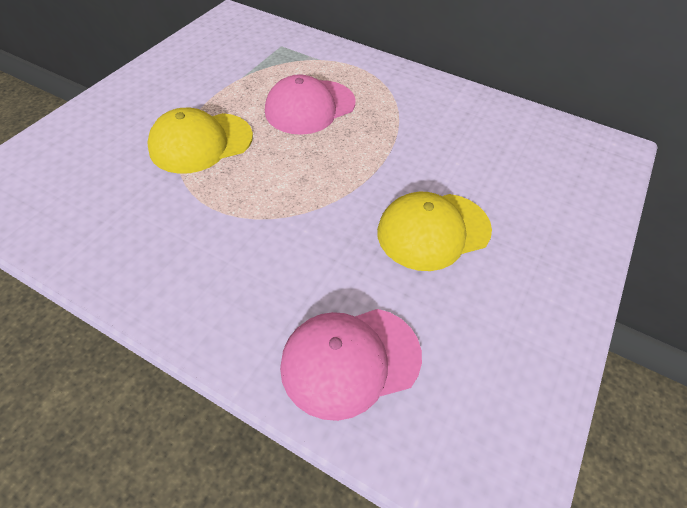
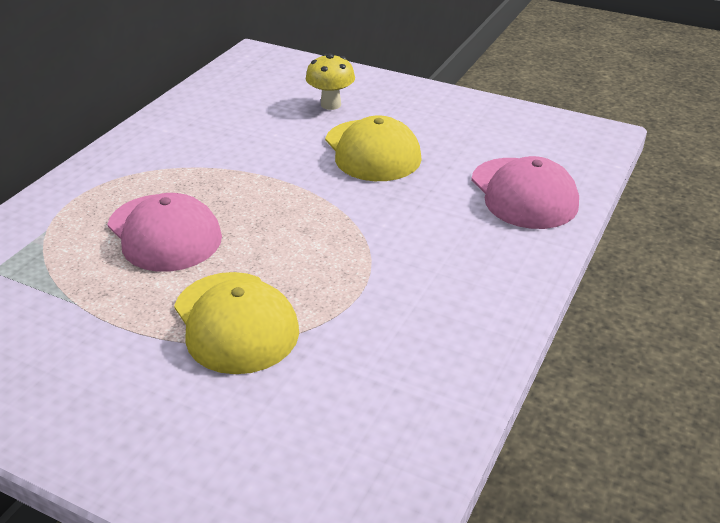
camera: 90 degrees left, 15 degrees down
(524, 203) = (331, 104): none -> yellow mushroom

